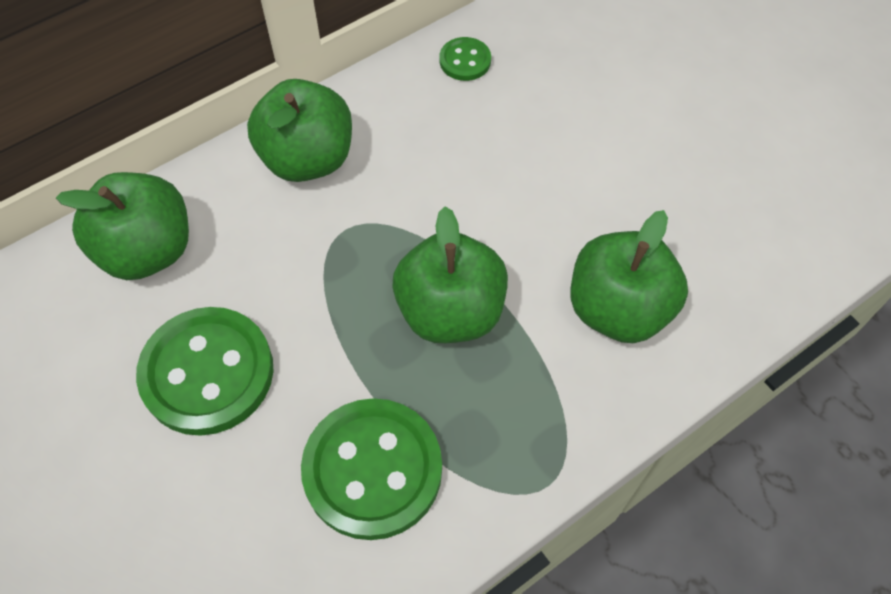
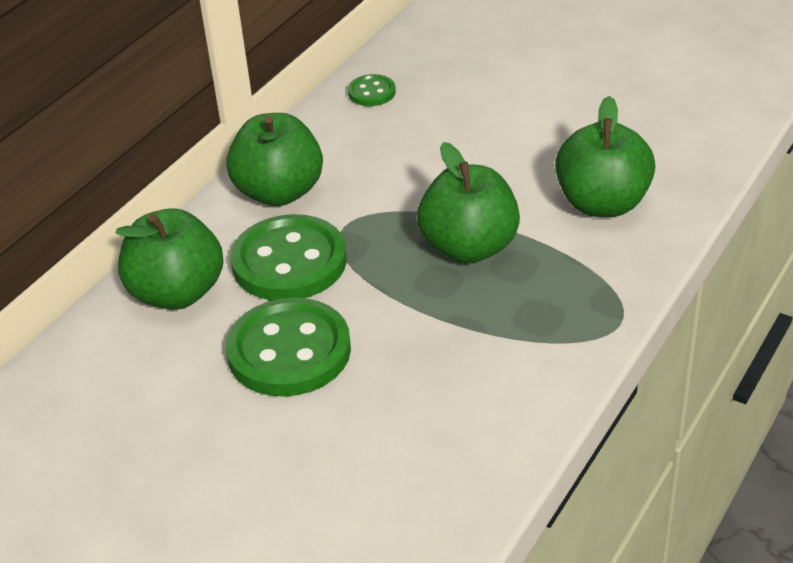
camera: 20 degrees left, 20 degrees down
(372, 470) = (473, 362): green button -> green button (289, 262)

